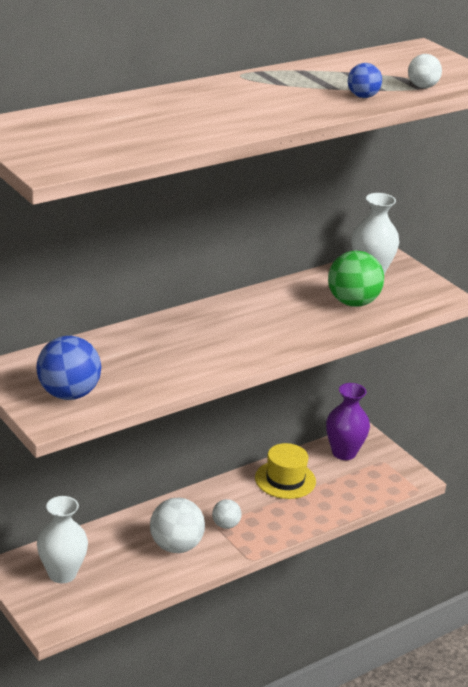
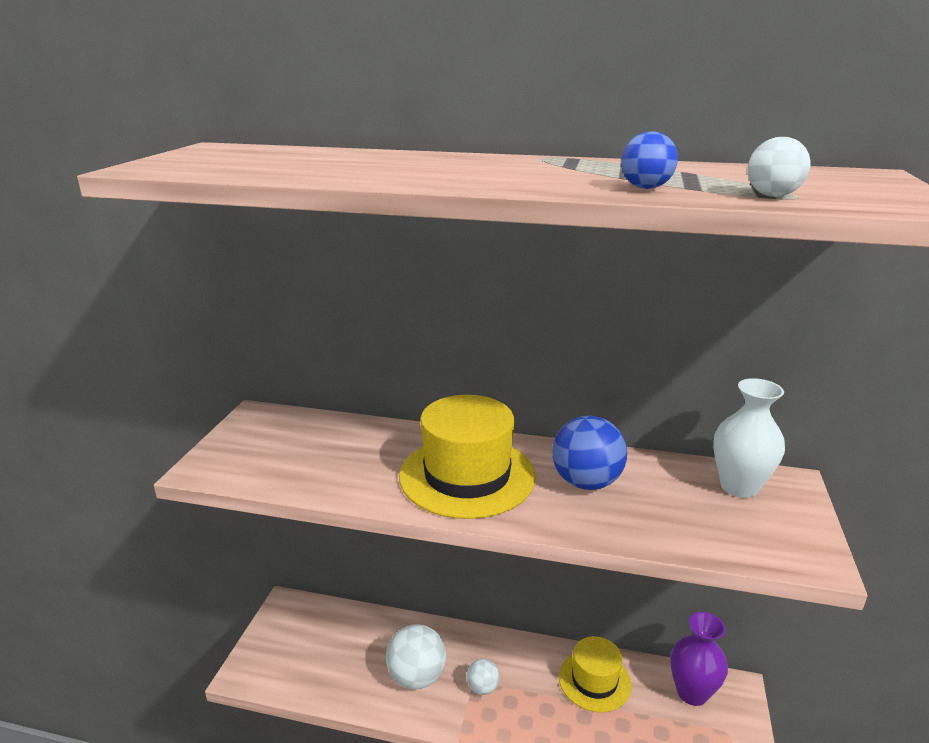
camera: 50 degrees right, 5 degrees down
(62, 574) = (309, 636): white vase -> none
(68, 394) = (255, 456): blue ball -> blue ball (586, 482)
(225, 337) = (467, 476): none -> yellow hat
(352, 302) = (665, 507): green ball -> none

